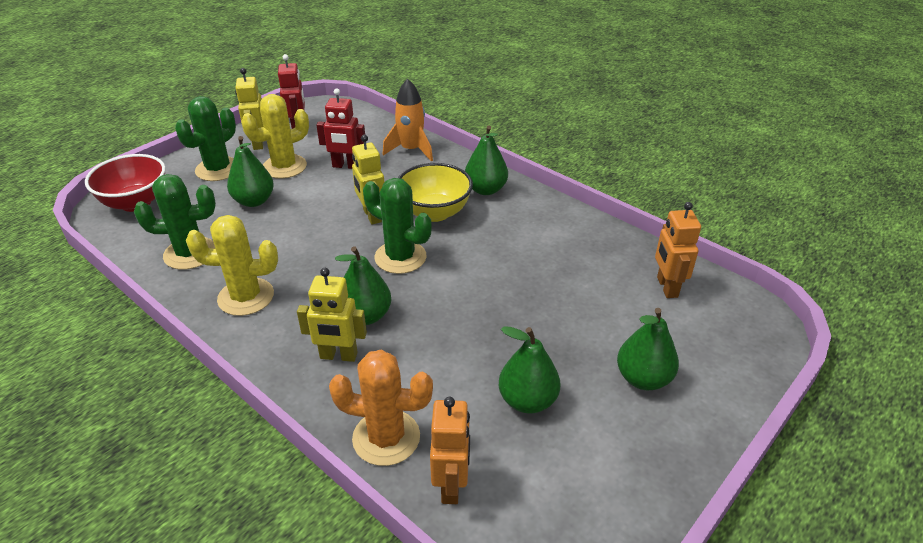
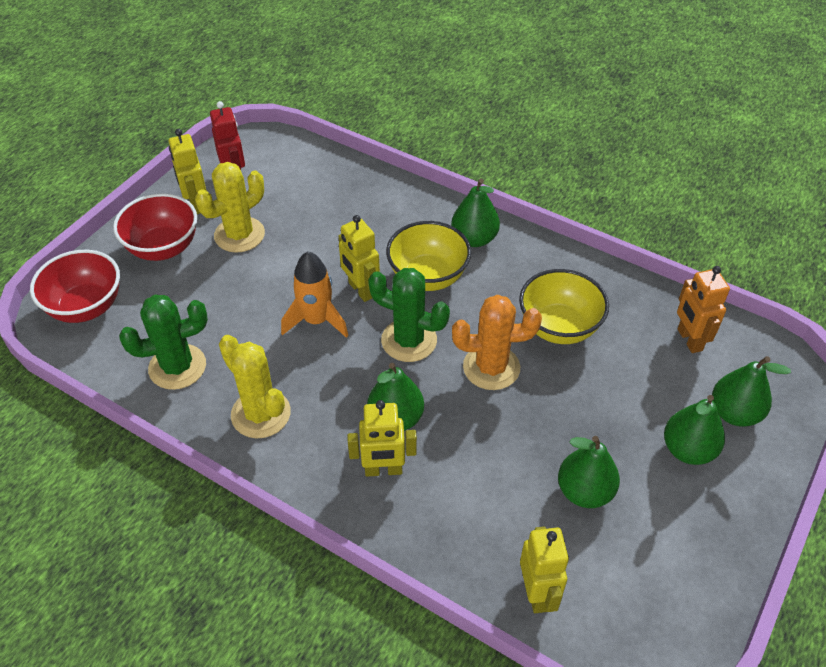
camera: 10 degrees left, 10 degrees up
(218, 169) = (163, 248): green cactus -> red bowl
(246, 297) = (261, 414): yellow cactus -> yellow cactus turned 60 degrees clockwise
(254, 201) = (222, 287): green pear -> green pear (734, 413)
(346, 166) = (309, 225): red robot -> none
(386, 437) = (460, 554): orange cactus -> orange cactus (491, 367)
(411, 150) = (376, 194): orange rocket -> orange rocket (317, 321)
(451, 485) = (537, 593): orange robot -> yellow robot
(542, 263) = (559, 327): none -> yellow bowl

